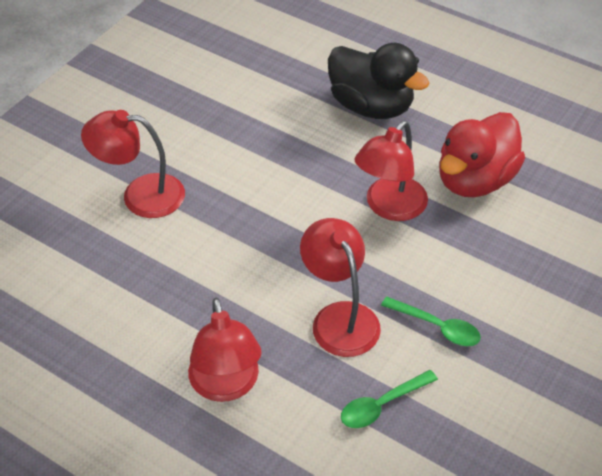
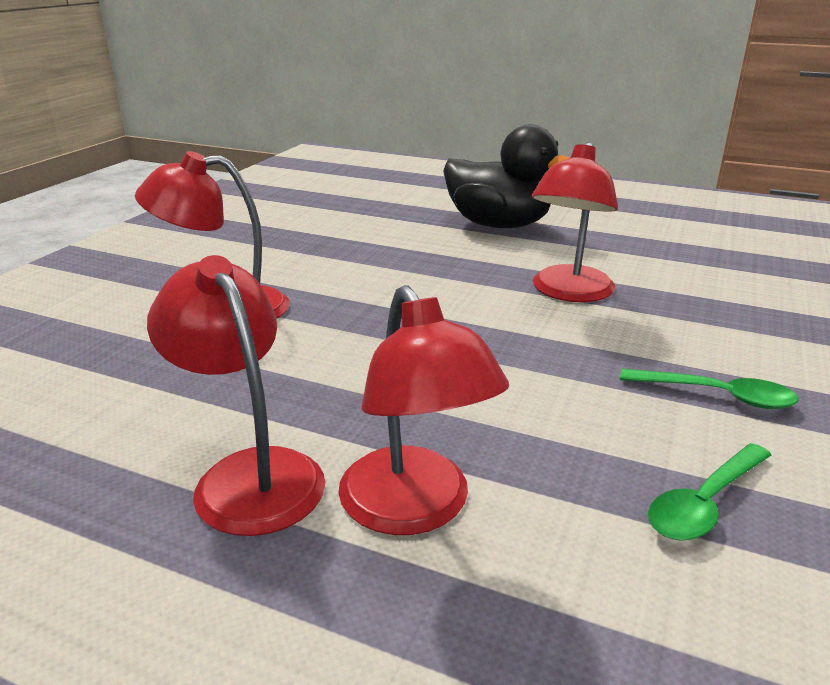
camera: 10 degrees left, 20 degrees down
(339, 317) = (565, 400): red lamp -> red lamp (249, 474)
(475, 180) = (657, 265): red duck -> none

